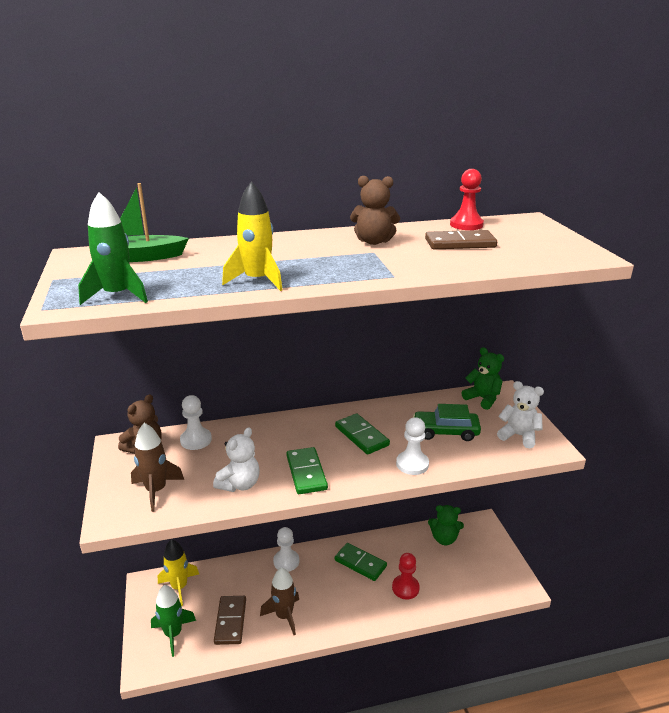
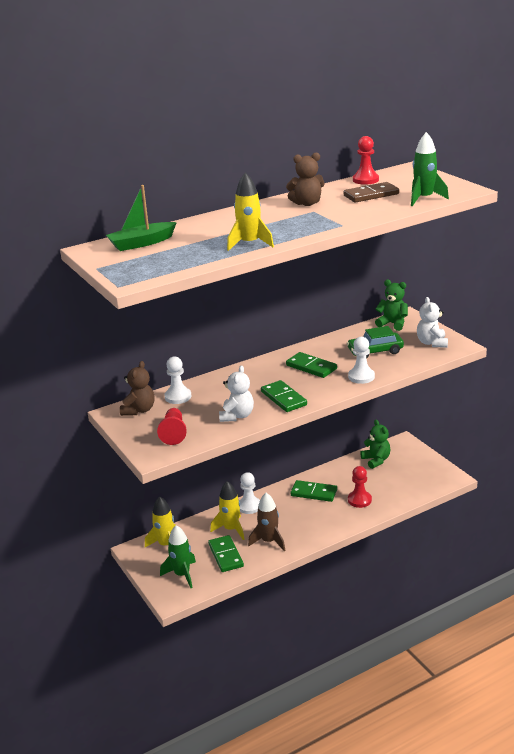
camera: 15 degrees left, 0 degrees up
(117, 295) = (161, 269): green rocket -> green rocket (424, 199)
(156, 490) = (173, 433): brown rocket -> red pawn
(230, 621) = (226, 555): brown domino -> green domino
(253, 586) = (231, 529): none -> yellow rocket
(444, 539) = (376, 460): green teddy bear -> green teddy bear turned 105 degrees counterclockwise
(518, 436) = (432, 343): white teddy bear -> white teddy bear turned 105 degrees counterclockwise

